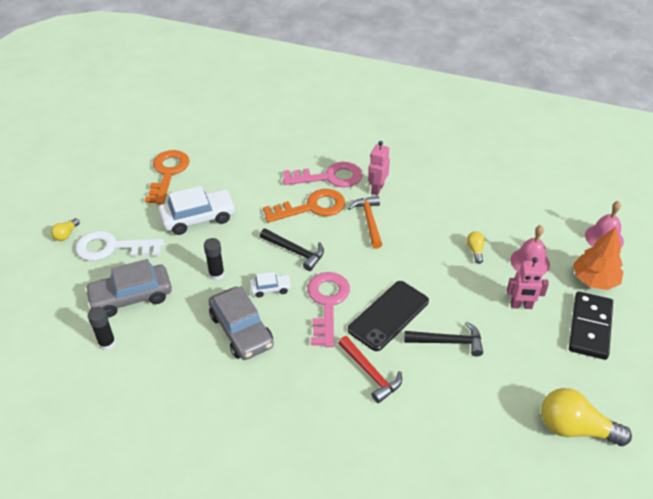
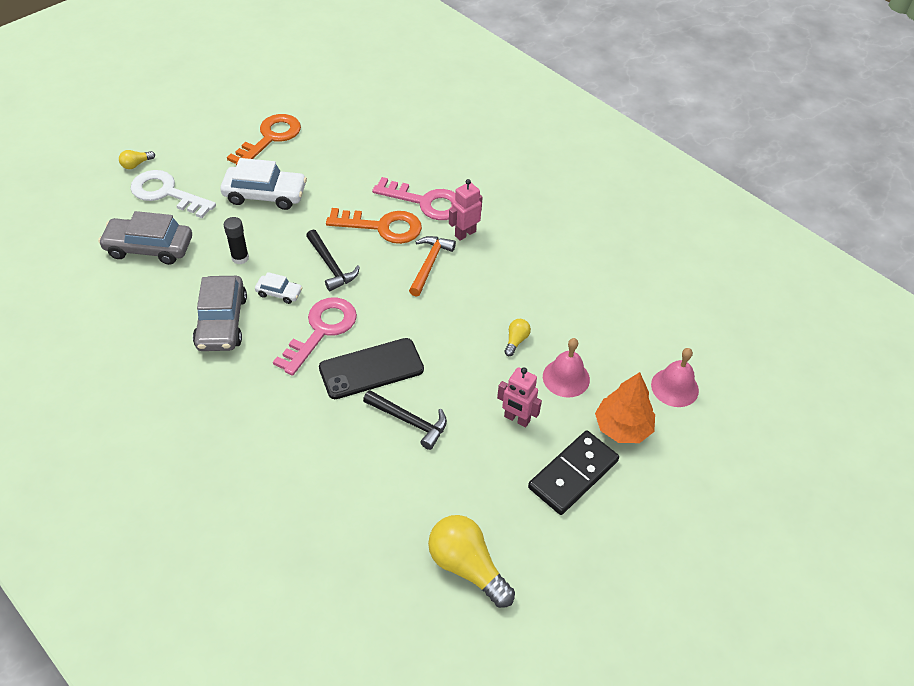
camera: 25 degrees right, 5 degrees up
(107, 343) = (98, 282): black glue stick -> none
(370, 373) = (308, 417): red hammer -> none

